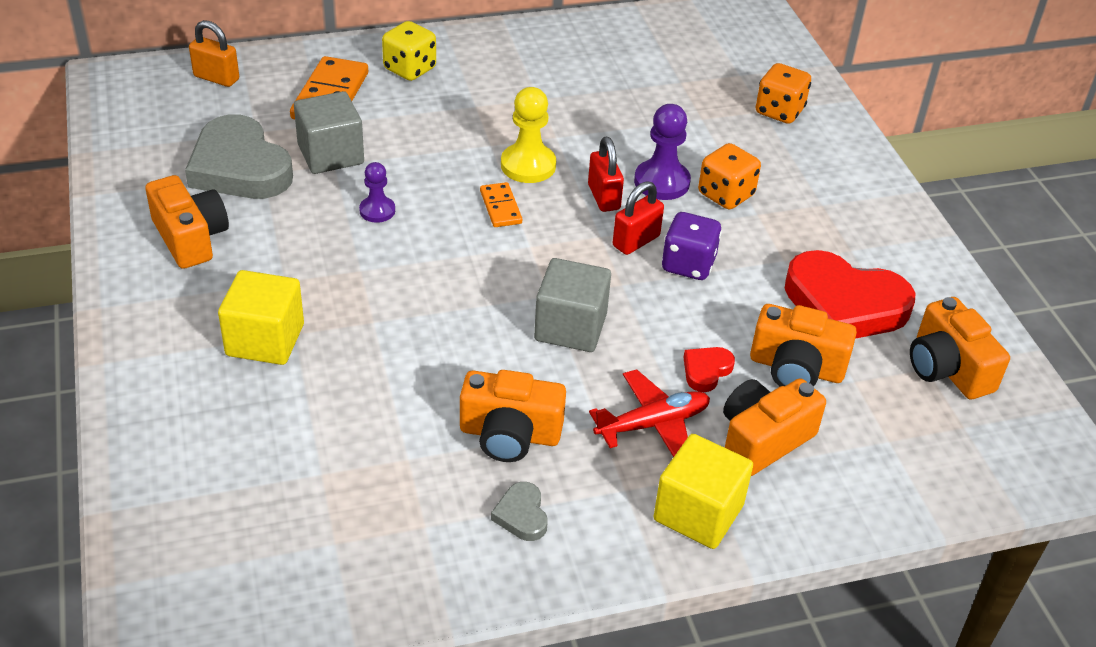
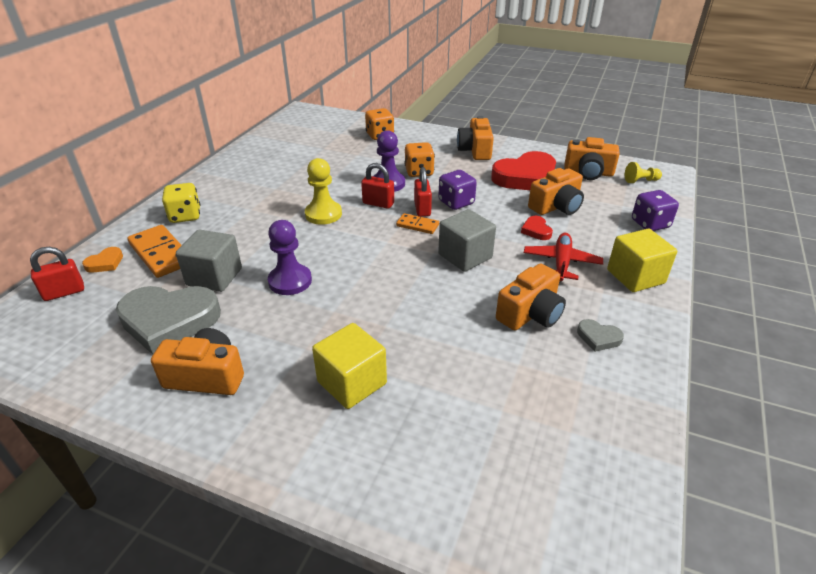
camera: 50 degrees left, 5 degrees down
(216, 78) = (64, 292): orange padlock -> red padlock
(280, 71) = (105, 263): none -> orange heart
(377, 211) = (290, 281): purple pawn -> purple pawn, size x1.63
(500, 207) = (344, 237): orange domino -> orange domino (417, 225)
(763, 439) = (597, 236): orange camera -> orange camera (475, 150)
(866, 489) = (650, 224): none -> purple dice
(999, 439) = (640, 181): none -> yellow pawn

